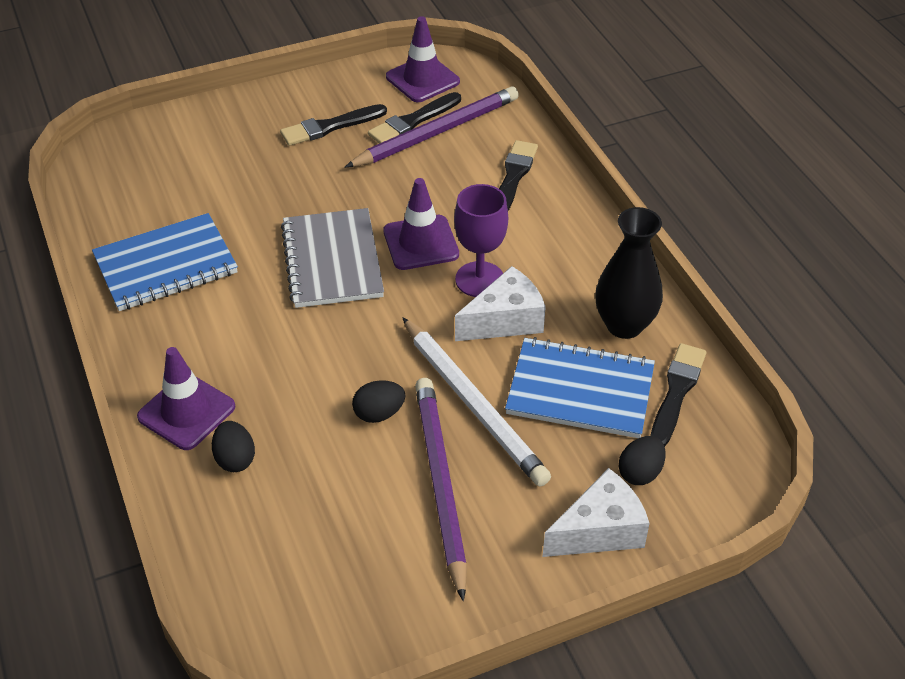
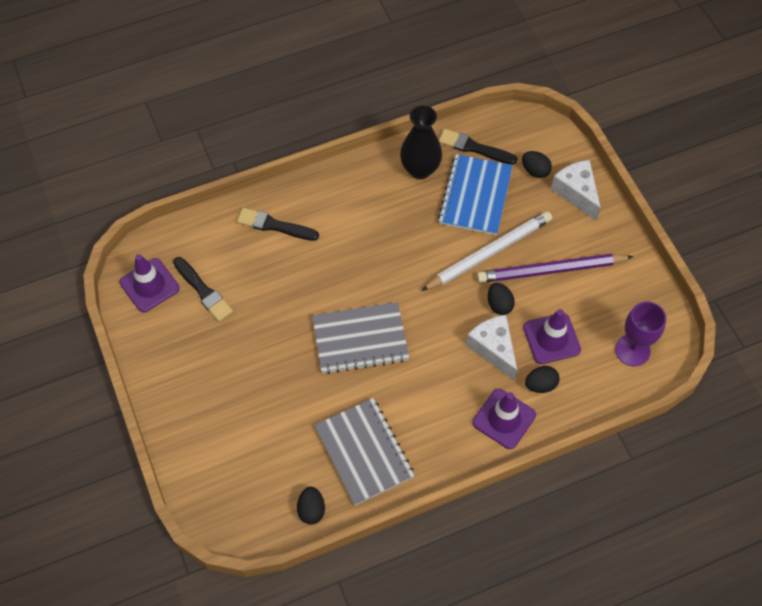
camera: 90 degrees left, 15 degrees up
(100, 219) = (311, 510): none -> black egg
(166, 265) = (364, 452): blue notebook -> grey notebook
(330, 127) = (206, 350): black brush -> none
(421, 243) = (342, 284): purple traffic cone -> purple traffic cone (551, 338)
(436, 132) = (219, 275): purple pencil -> none
(479, 279) = (379, 248): purple goblet -> purple goblet (632, 350)
(505, 320) = (417, 234): white cheese -> white cheese (493, 349)

